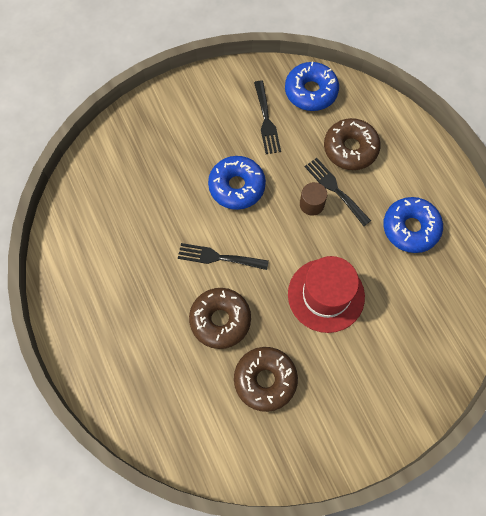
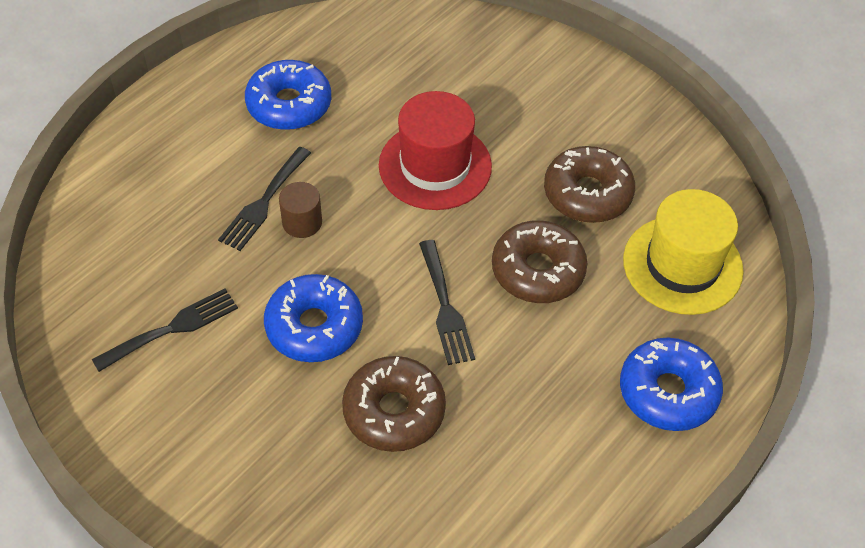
camera: 115 degrees left, 15 degrees down
(185, 411) = (682, 265): none -> yellow hat
(311, 91) = (91, 286): blue donut -> blue donut (668, 392)
(350, 149) = (184, 204): brown donut -> brown donut (394, 411)

